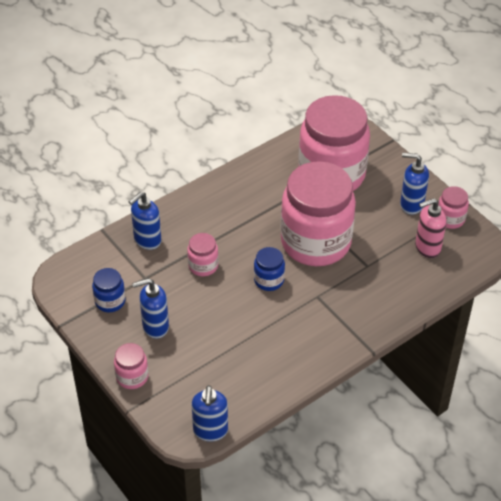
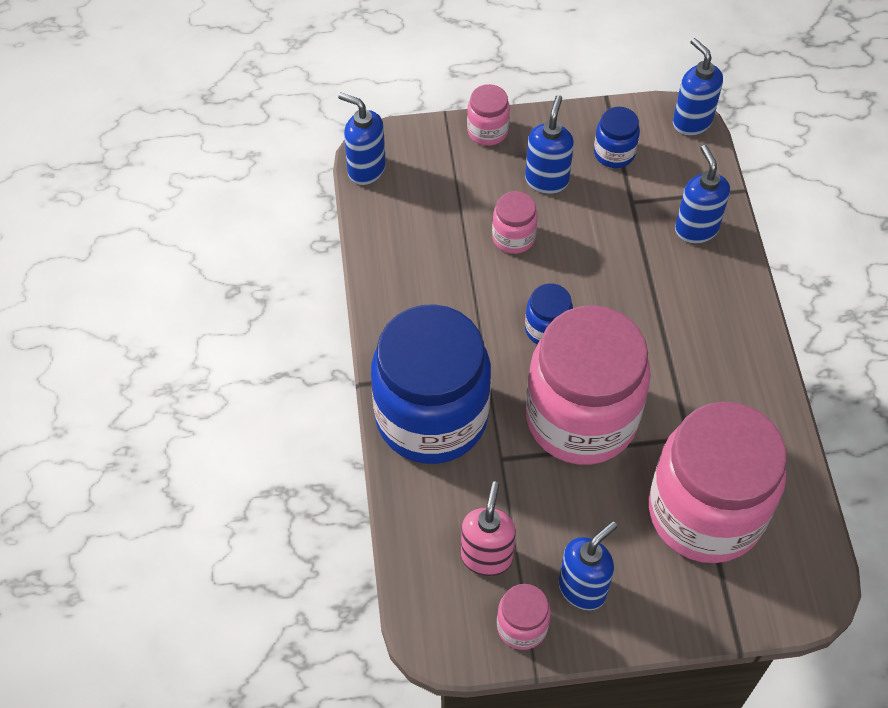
camera: 120 degrees right, 10 degrees up
(58, 272) = (691, 122): none -> blue soap dispenser
(203, 266) = (615, 269): pink jar -> pink jar (513, 237)
(367, 307) = (431, 417): none -> blue jar

